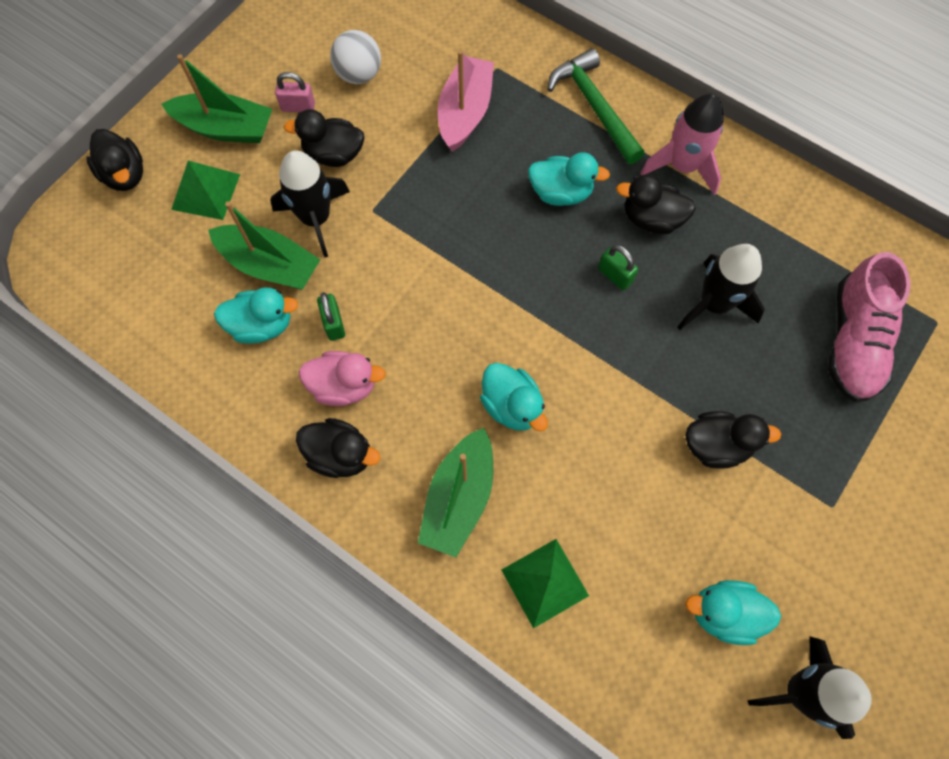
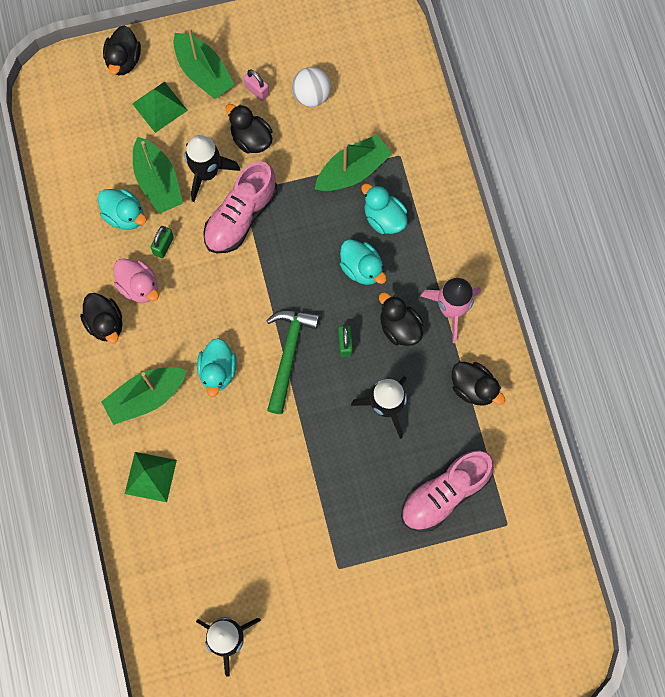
camera: 40 degrees right, 5 degrees up
(391, 234) = (240, 217): none -> pink shoe
(465, 112) = (353, 171): pink boat -> green boat
(594, 107) = (435, 229): green hammer -> green hammer (288, 355)
(716, 445) = (307, 484): black duck -> black duck (473, 388)
(724, 613) = (226, 569): turquoise duck -> turquoise duck (384, 218)

